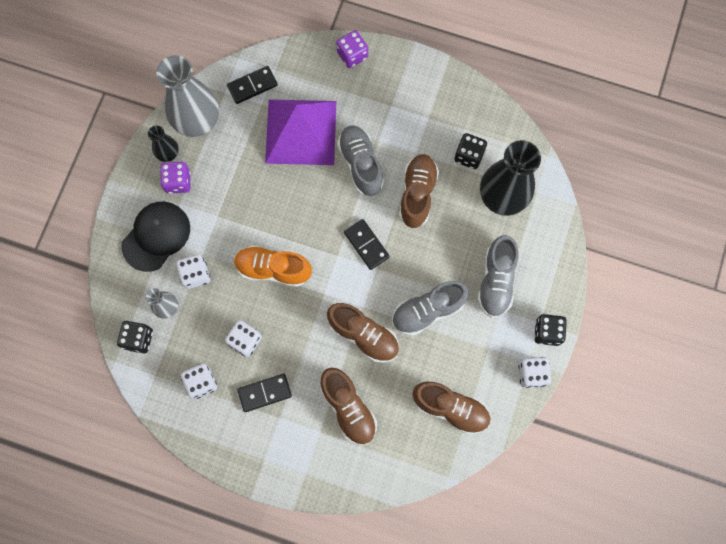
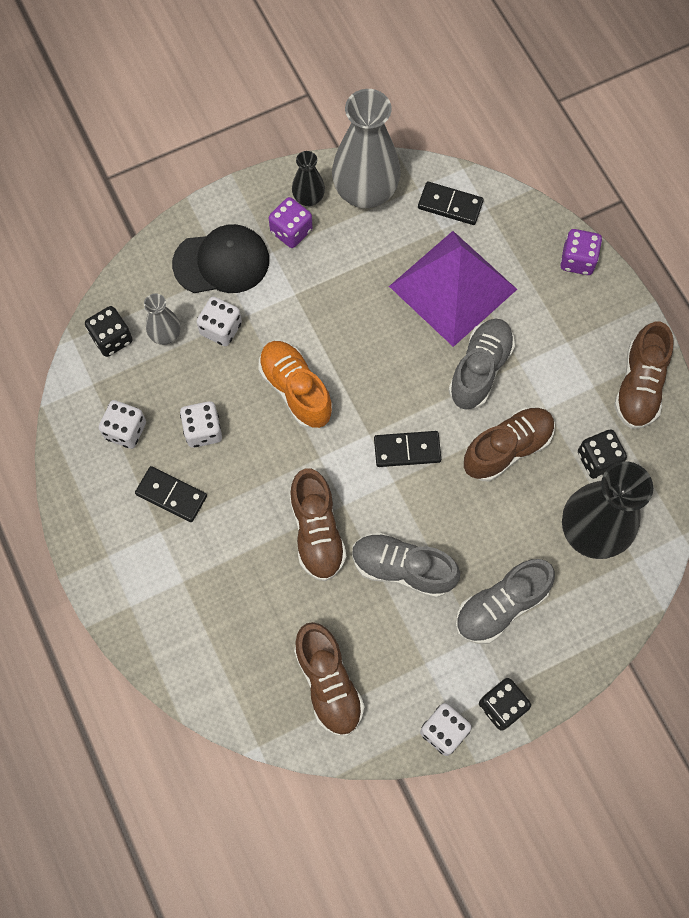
camera: 45 degrees right, 5 degrees down
(348, 408) = (232, 585): brown shoe -> brown shoe (639, 386)
(366, 245) = (407, 450): black domino -> black domino turned 75 degrees clockwise

